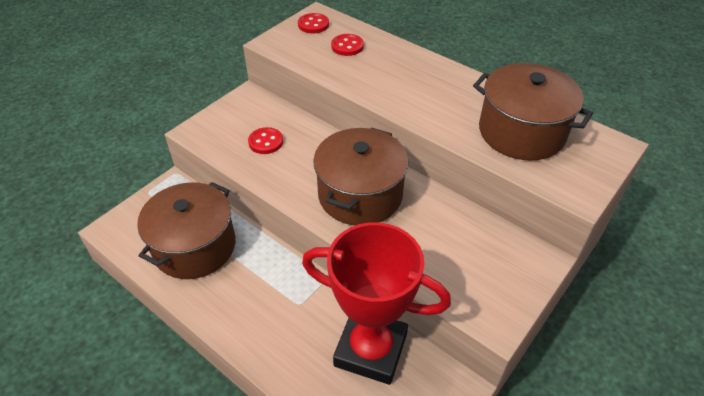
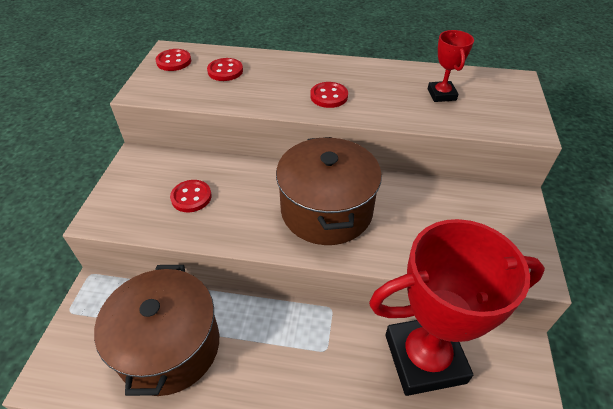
camera: 30 degrees left, 0 degrees up
(415, 97) = (329, 96): none -> red button
(521, 132) = (441, 94): brown pot -> red trophy

